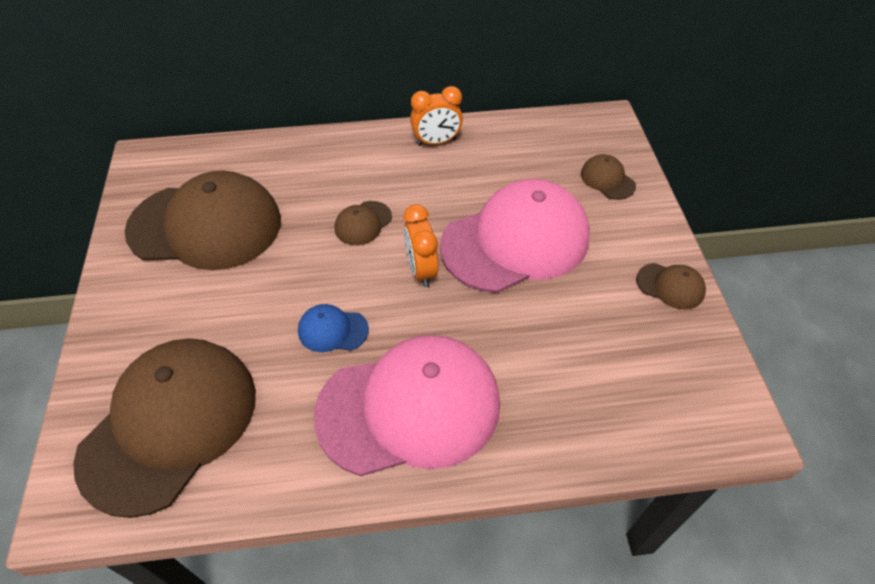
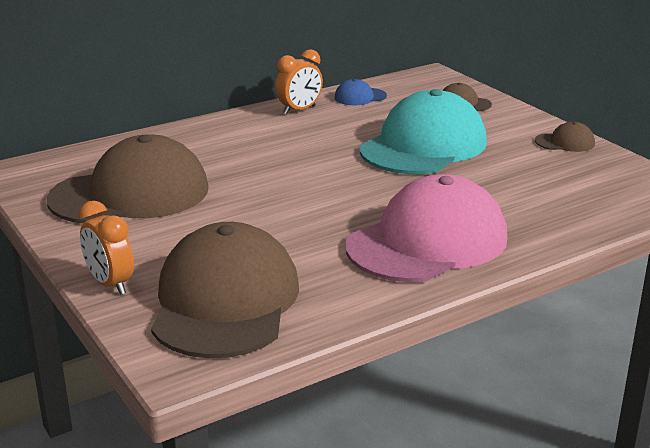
camera: 25 degrees left, 25 degrees down
(332, 330) = (318, 221): blue cap -> blue cap (360, 97)
(363, 223) = (281, 163): brown cap -> none
(421, 270) = (360, 176): orange clock -> orange clock (110, 284)
(515, 241) = (423, 146): pink cap -> turquoise cap

